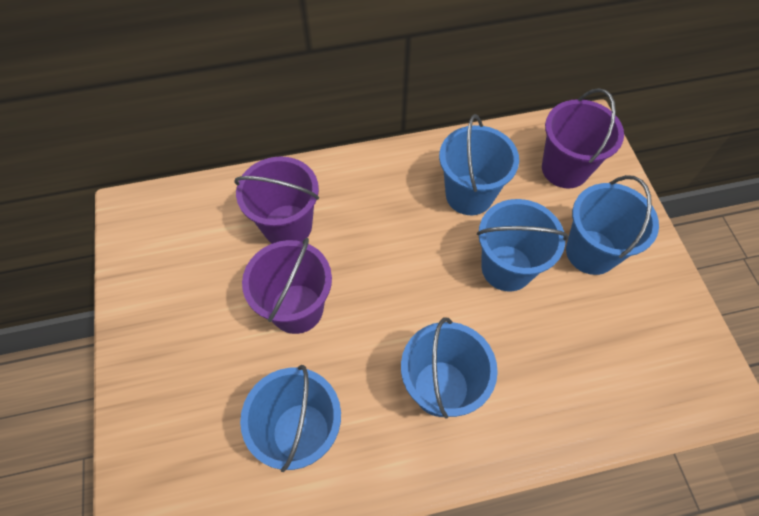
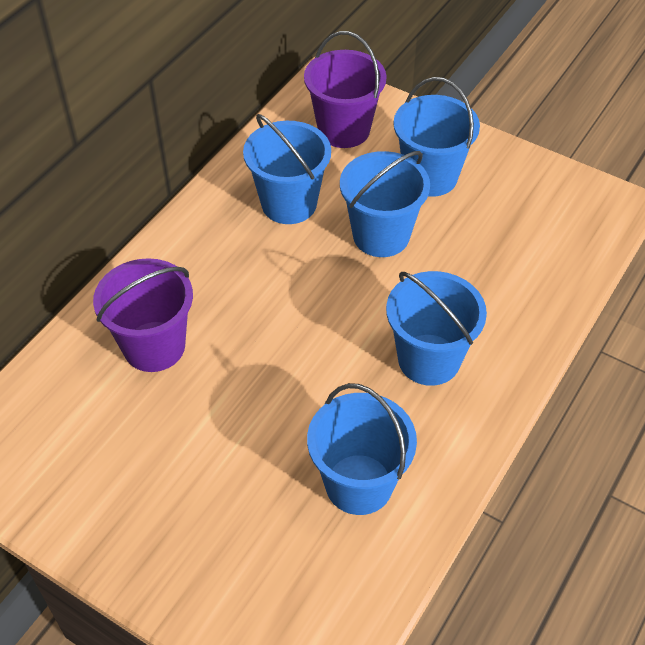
camera: 45 degrees left, 10 degrees down
(297, 308) = (243, 401): purple bucket -> none

